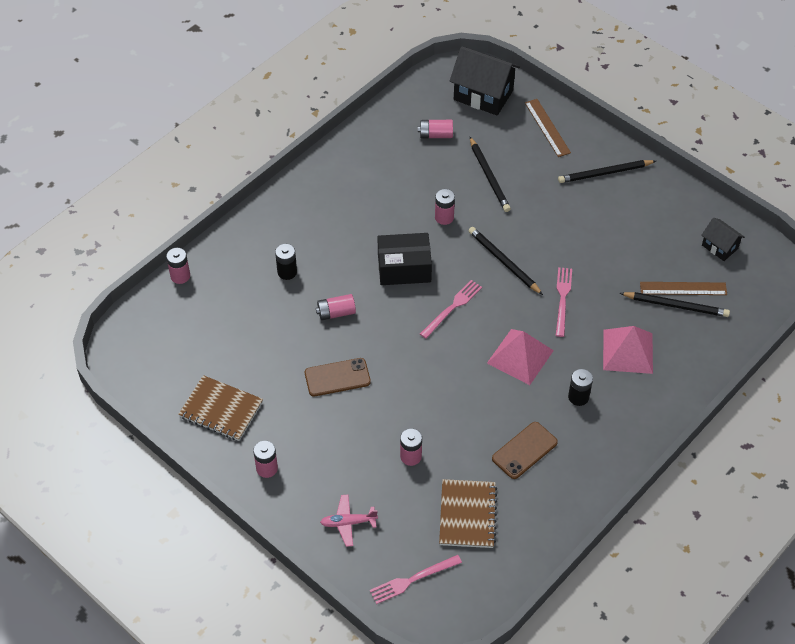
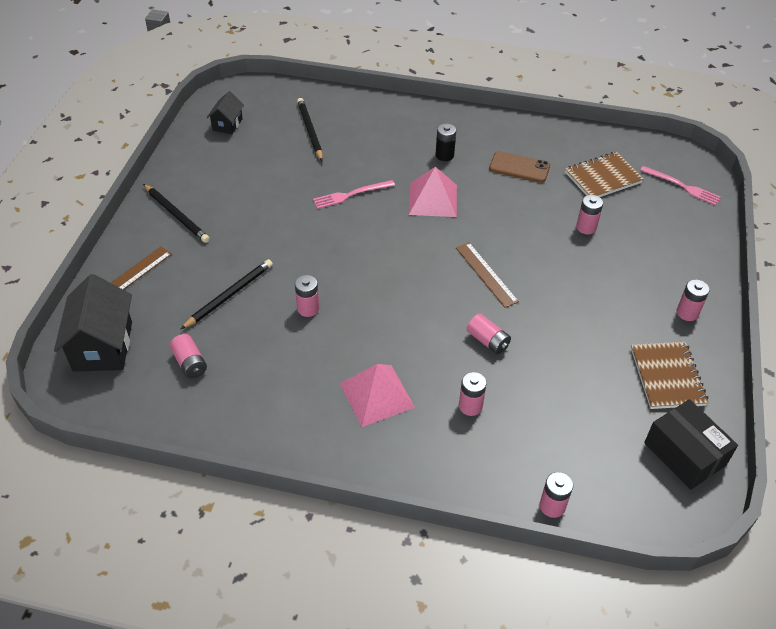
camera: 120 degrees left, 5 degrees down
(287, 272) = (470, 406): black battery -> pink battery
(337, 377) = (556, 307): brown phone -> none
(348, 523) = (678, 239): pink plane -> none
(404, 268) = (394, 313): black box -> black box (684, 454)
(452, 308) = (415, 260): pink fork -> none
(503, 262) = (335, 245): black pencil -> none
(628, 351) = (377, 143): pink pyramid -> pink pyramid (376, 395)
(683, 288) = (288, 132): brown ruler -> brown ruler (486, 274)

